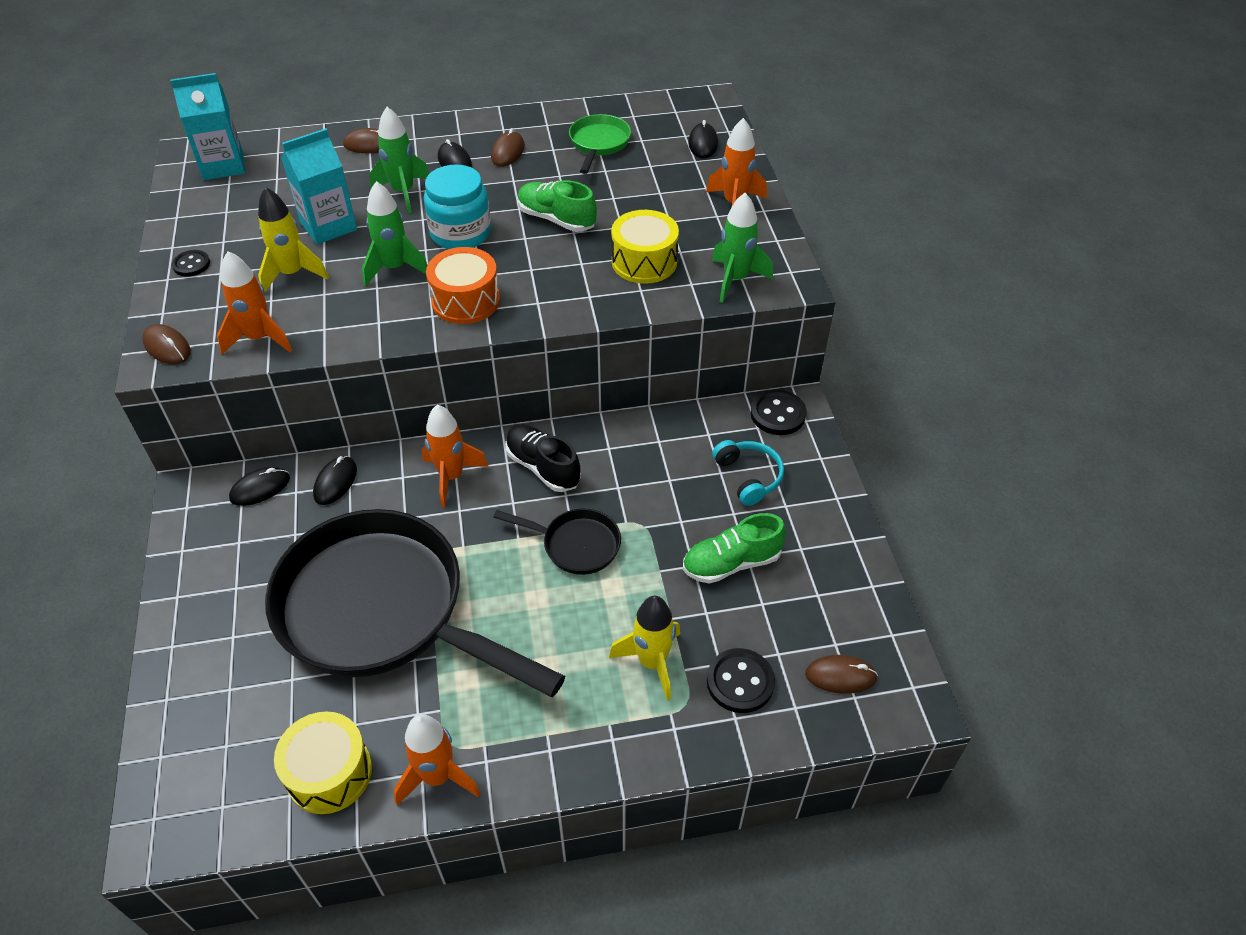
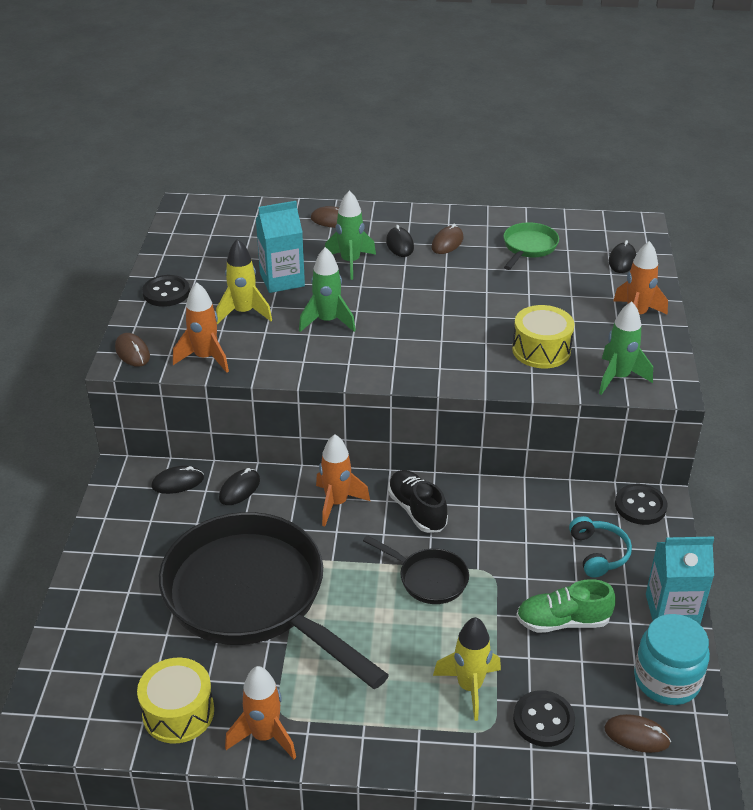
camera: 15 degrees right, 10 degrees down
(191, 264) = (166, 293): black button -> black button, size x1.56
(223, 166) = (210, 220): turquoise carton -> turquoise carton (672, 610)
(460, 233) = (389, 302): turquoise jar -> turquoise jar (666, 680)
(466, 300) = (379, 356): orange drum -> none
(556, 219) = (474, 303): green shoe -> none

